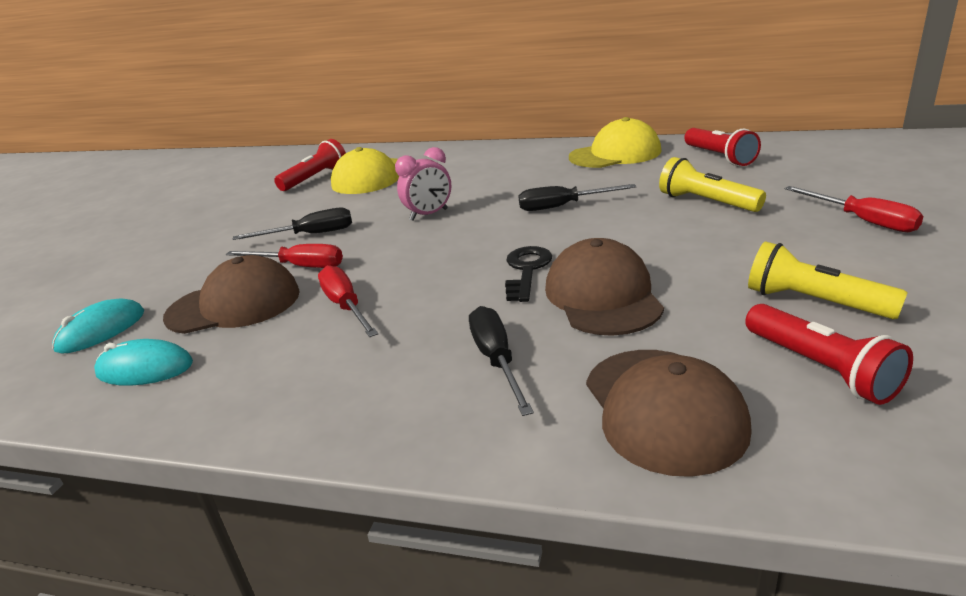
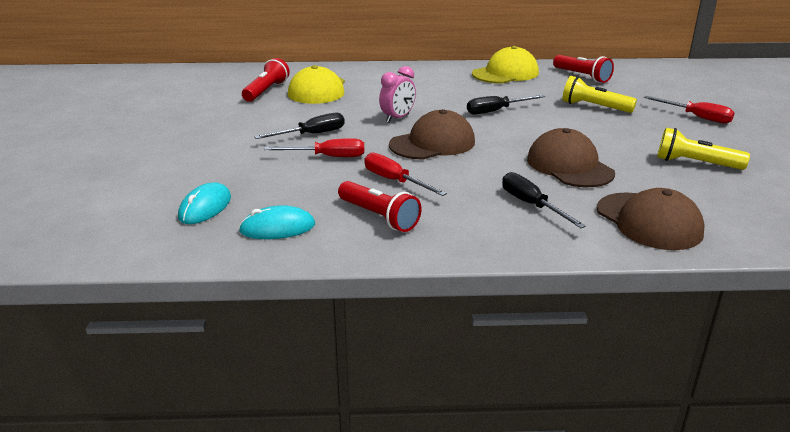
camera: 20 degrees left, 0 degrees up
(234, 304) = (302, 184): brown cap -> brown cap (432, 143)
(526, 270) = (506, 153): black key -> none
(821, 369) = (718, 196): red flashlight -> red flashlight (379, 217)

